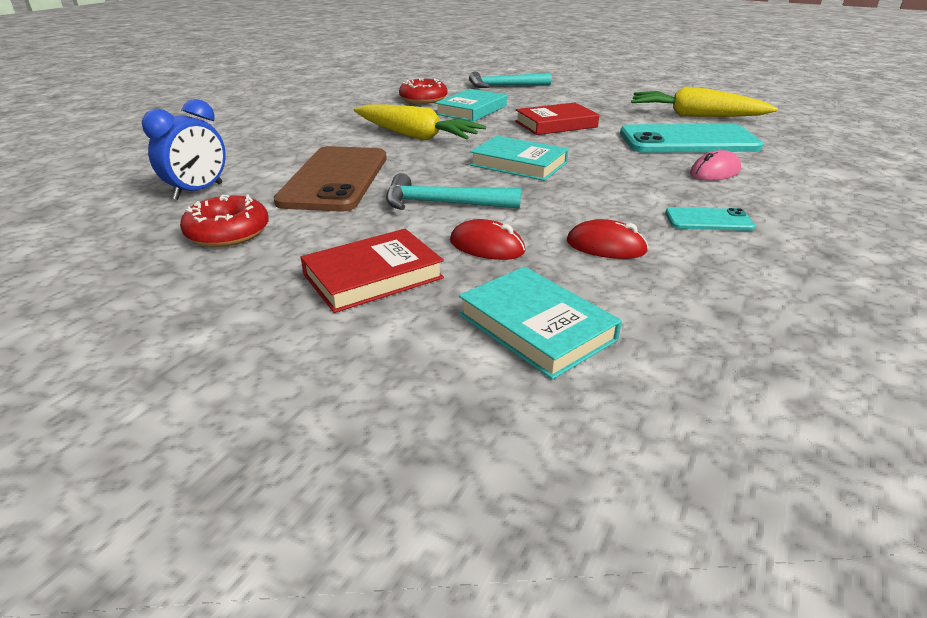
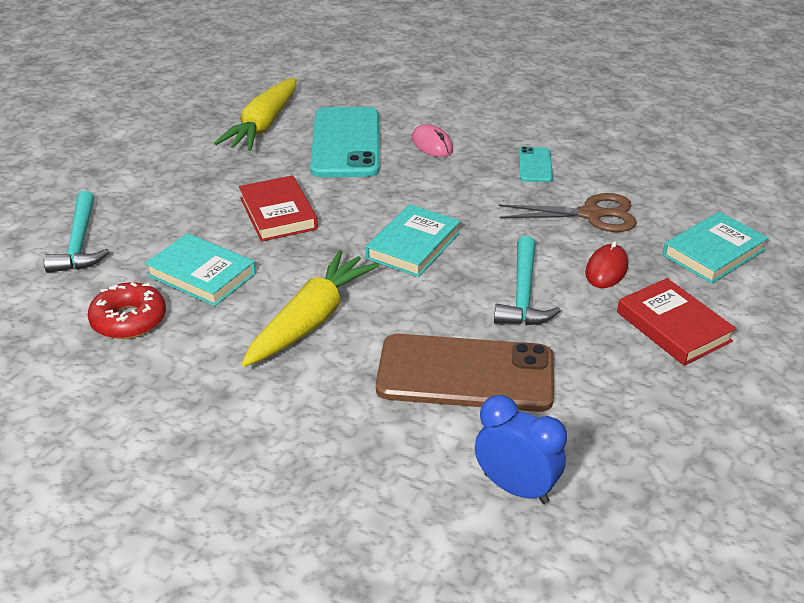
camera: 90 degrees left, 5 degrees up
(228, 233) = (619, 432): red donut -> none
(606, 246) = (591, 214): red mouse -> brown scissors

